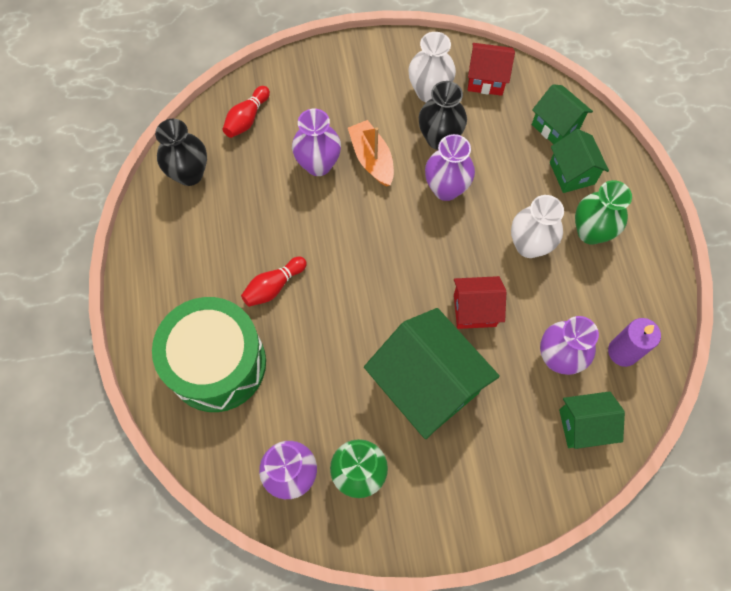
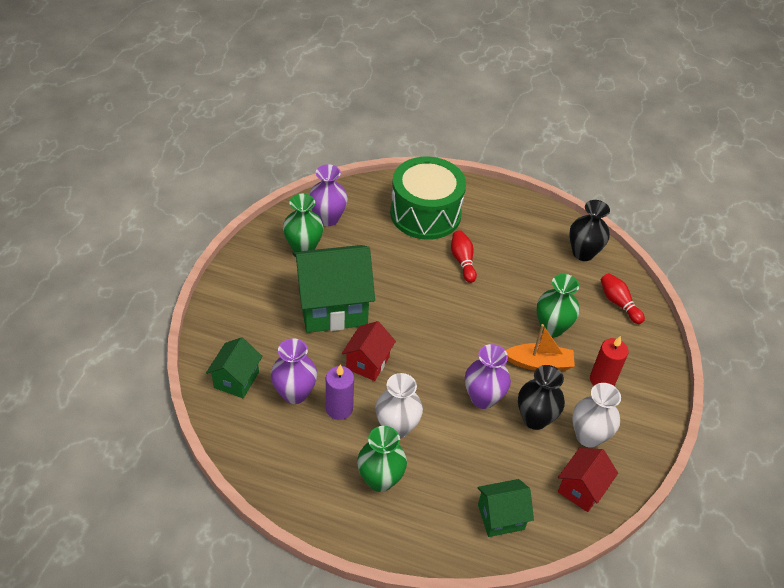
camera: 115 degrees right, 20 degrees down
(318, 164) = (552, 328): purple vase -> green vase
(357, 102) = (602, 380): none -> red candle
(572, 173) = (445, 500): green house -> none
(623, 352) = (267, 438): purple candle -> purple candle (339, 408)

